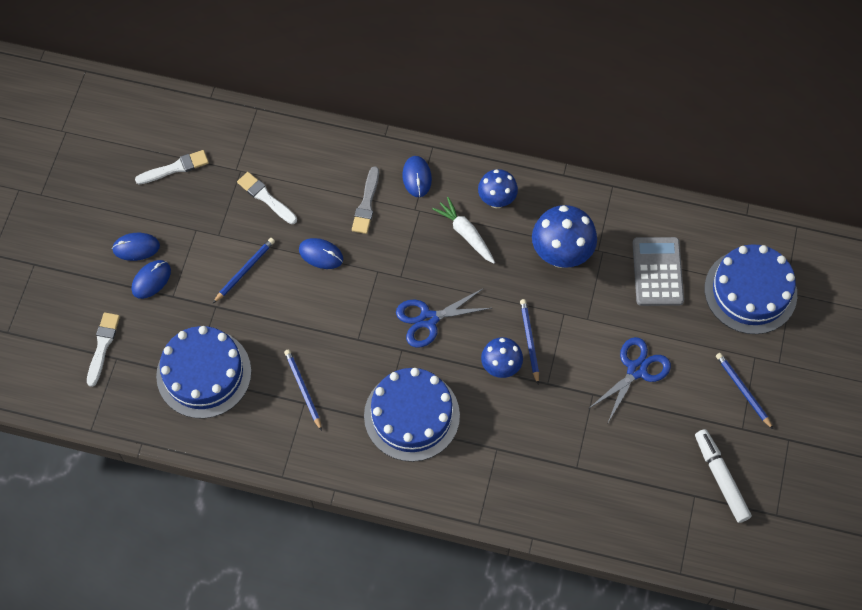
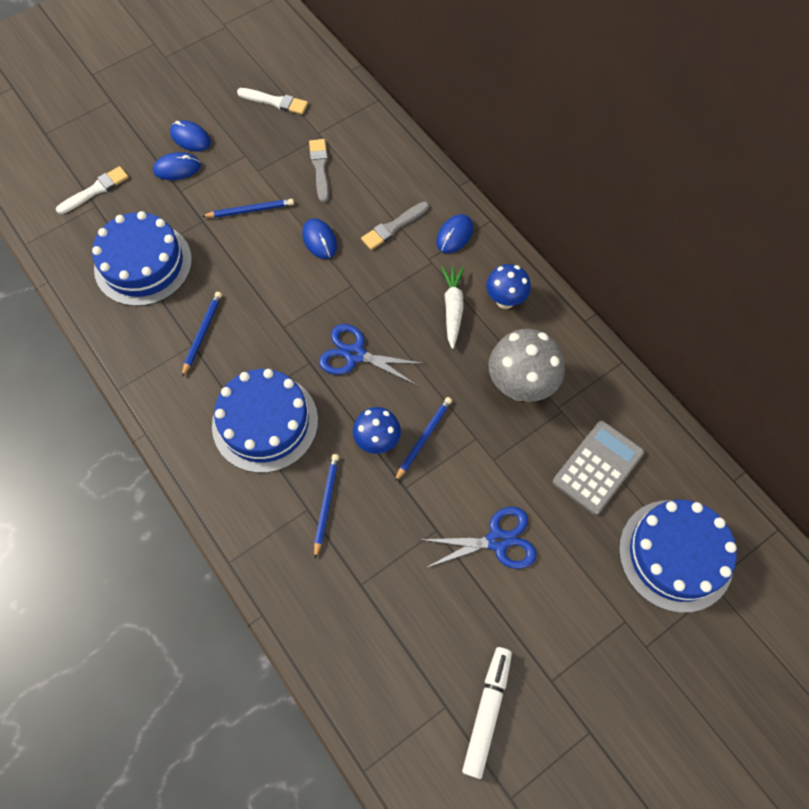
camera: 40 degrees right, 0 degrees up
(265, 197) = (320, 168): white brush -> grey brush
(561, 255) = (520, 386): blue mushroom -> grey mushroom
(743, 390) = (585, 644): blue pencil -> blue pencil (326, 504)

